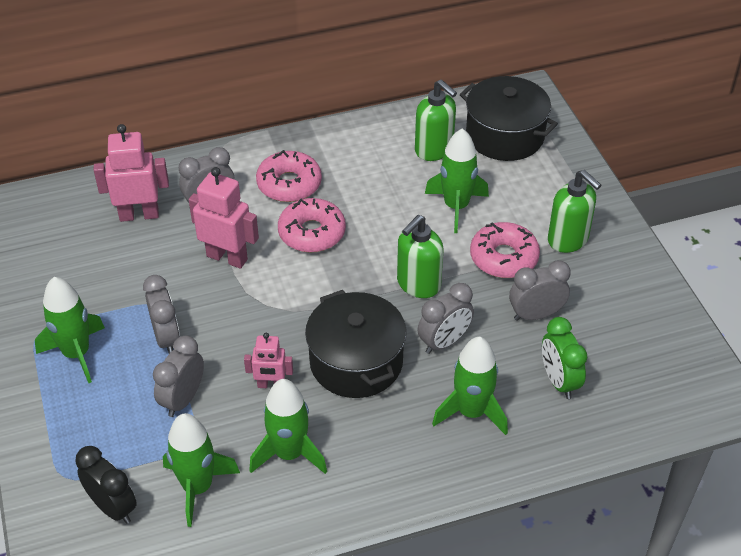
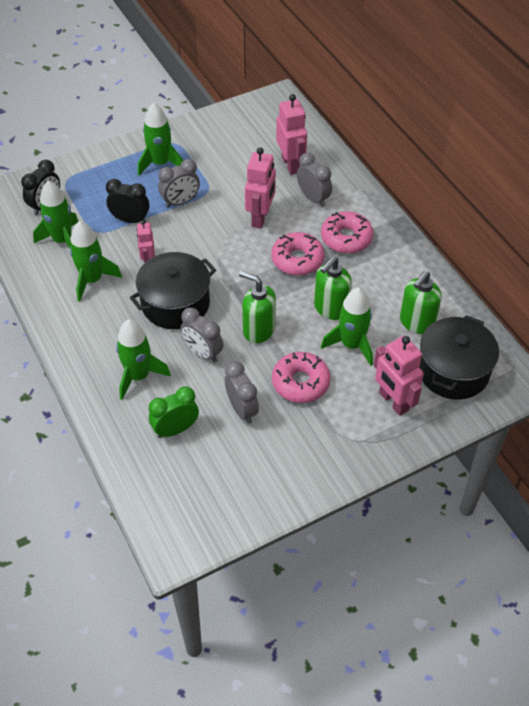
camera: 80 degrees right, 5 degrees up
(183, 399) = (130, 220): grey clock -> black clock
(539, 187) = (393, 401): none -> pink robot
(568, 240) = (333, 427): green soap dispenser -> green soap dispenser (330, 308)

